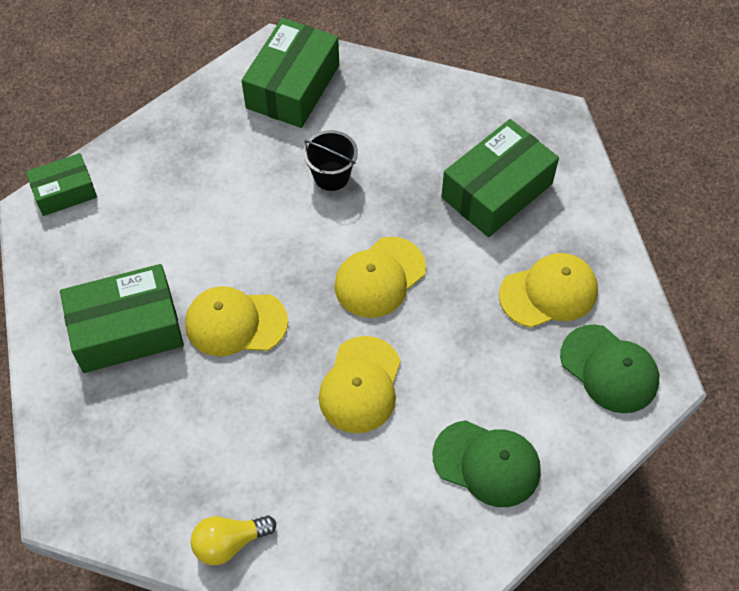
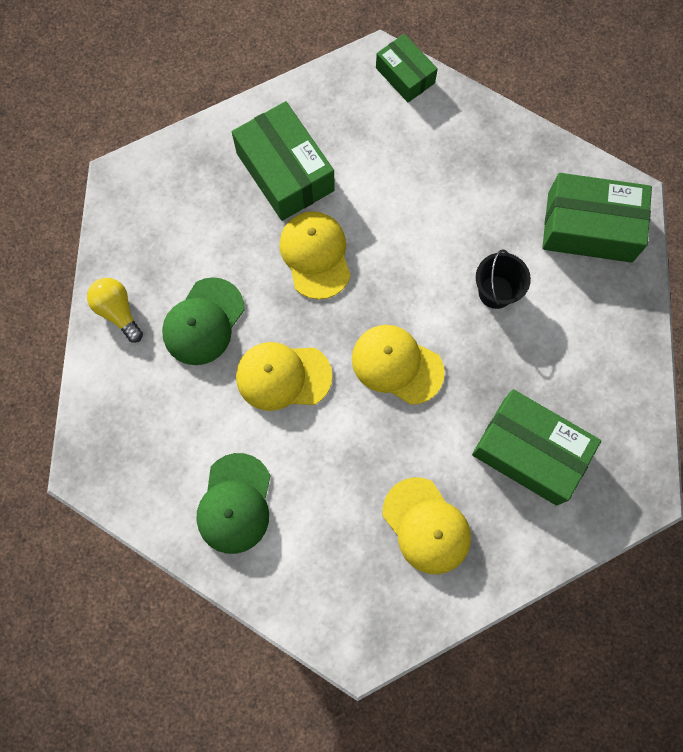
camera: 75 degrees right, 15 degrees up
(609, 369) = (358, 599): green cap -> green cap (203, 322)

